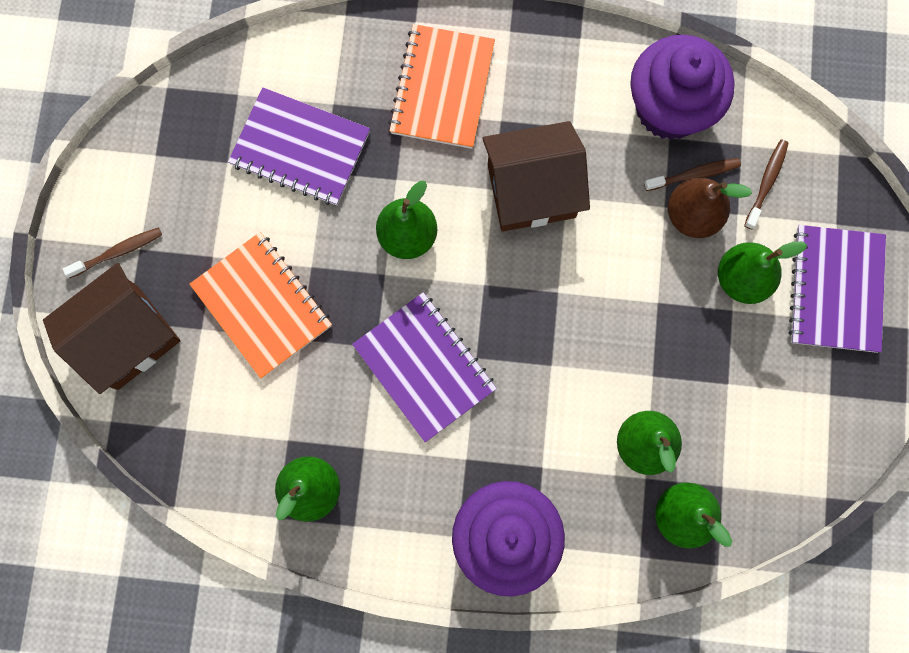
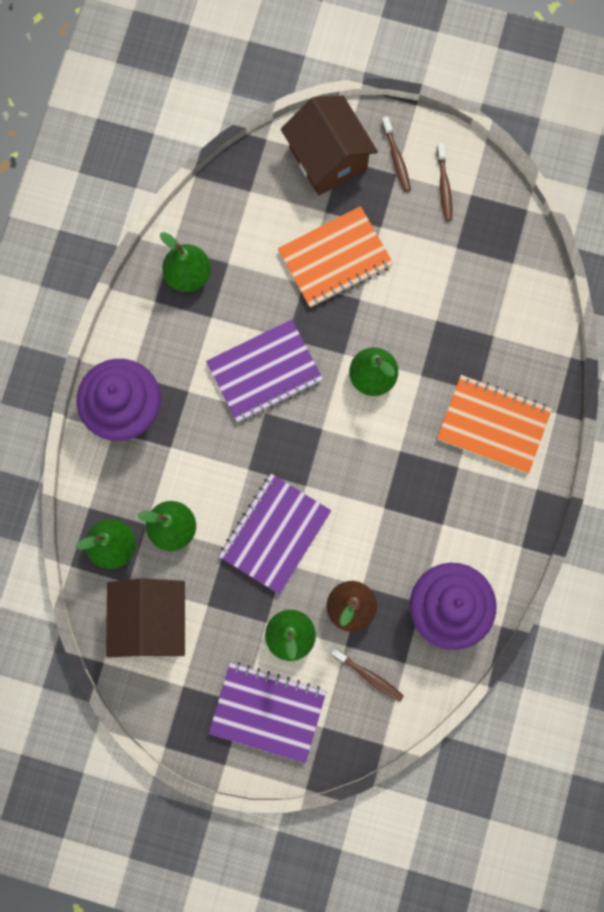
camera: 100 degrees right, 0 degrees up
(300, 148) = (459, 305): purple notebook -> purple notebook (275, 534)
(531, 191) = (393, 480): brown house -> brown house (151, 621)
(694, 175) = (385, 617): brown toothbrush -> brown toothbrush (444, 186)

